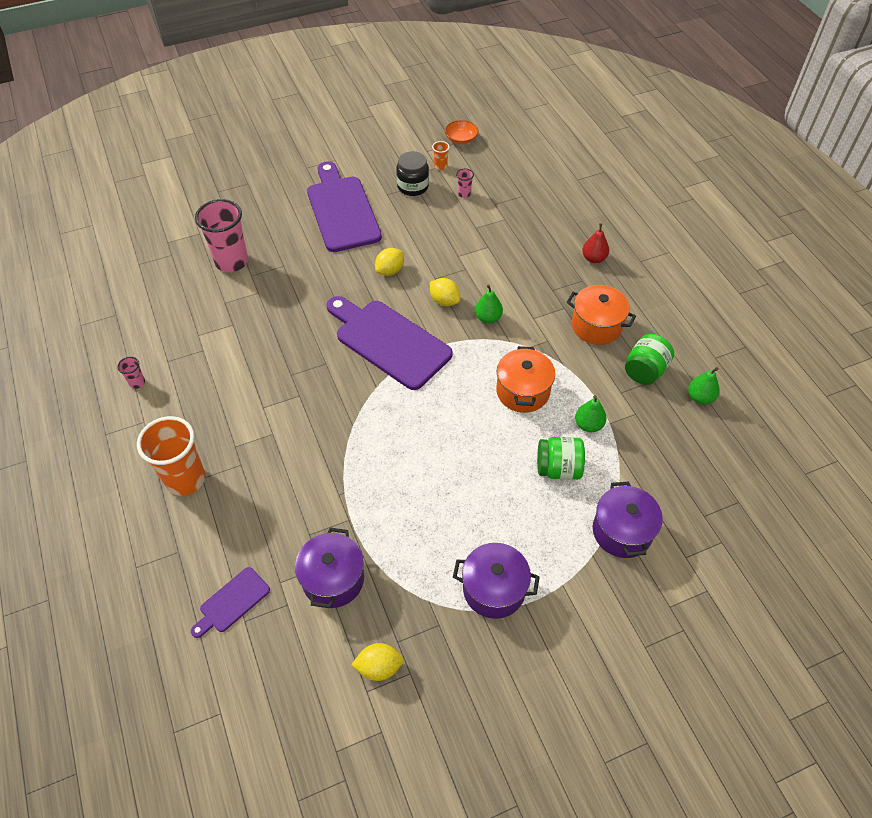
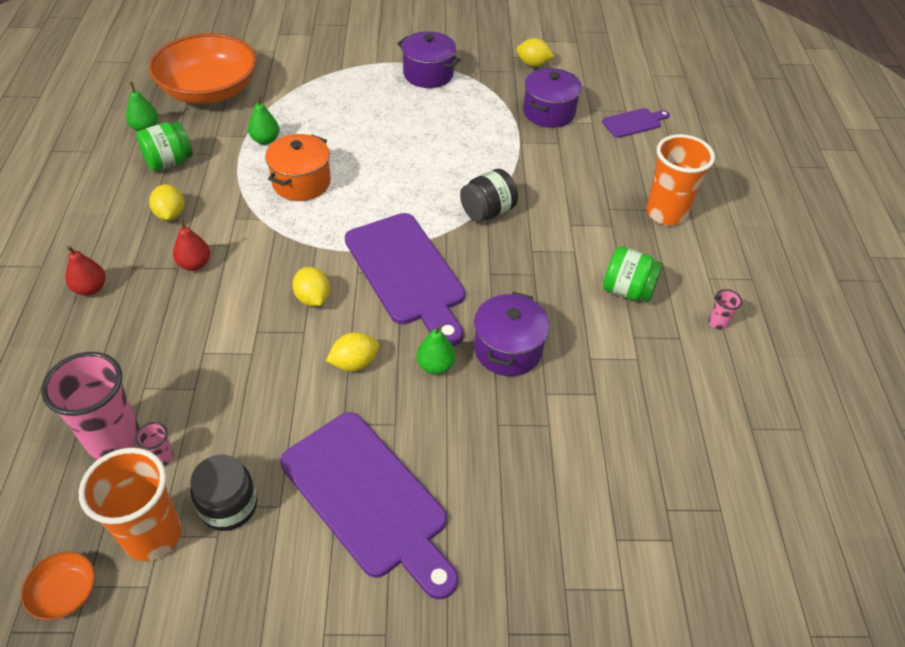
camera: 160 degrees left, 5 degrees down
(231, 262) = (573, 460): pink cup -> pink cup (113, 439)
(342, 210) = (369, 498): purple cutting board -> purple cutting board turned 45 degrees counterclockwise
(350, 420) = (487, 211): none -> black jar
(440, 166) = (153, 535): orange cup -> orange cup, size x2.34
(488, 318) = (278, 262): green pear -> green pear (435, 365)
(543, 296) = (195, 264): none -> red pear
(558, 468) = (320, 121): green jar -> green jar (627, 290)
(596, 326) = (170, 214): orange pot -> yellow lemon
(622, 531) = (306, 74): purple pot -> purple pot (508, 349)
(692, 465) = (209, 90): none -> orange bowl

